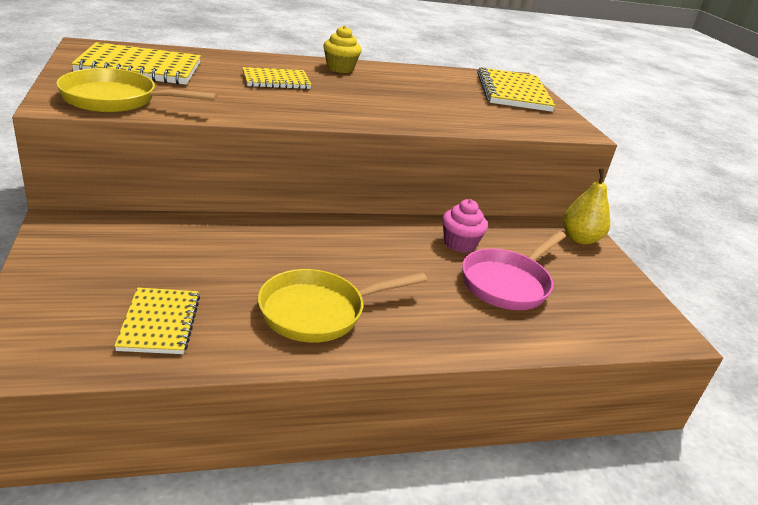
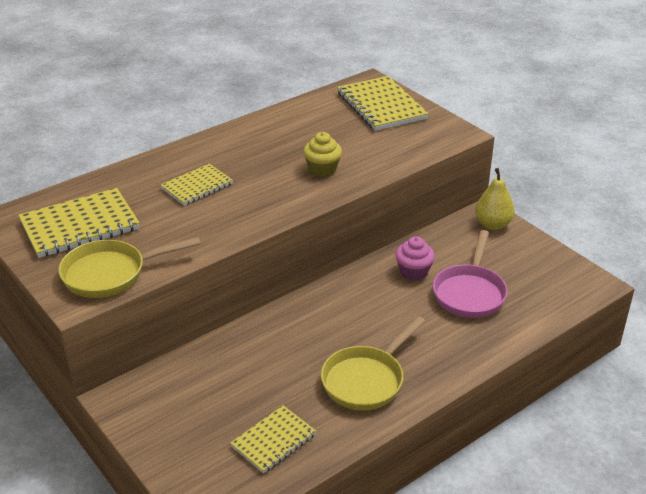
camera: 20 degrees left, 5 degrees up
(159, 323) = (273, 440): yellow notebook -> yellow notebook turned 75 degrees clockwise
(340, 68) = (228, 142): yellow cupcake -> yellow cupcake (322, 169)

